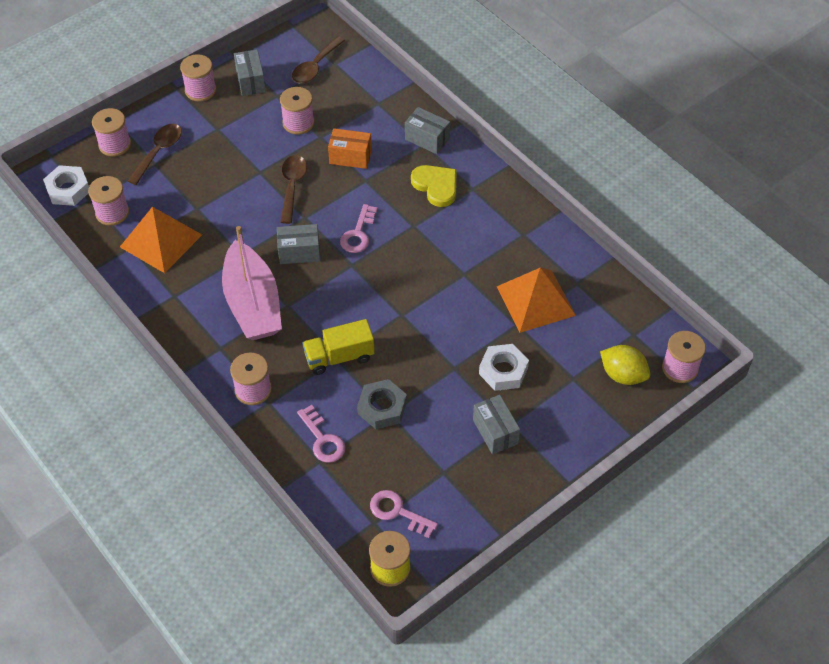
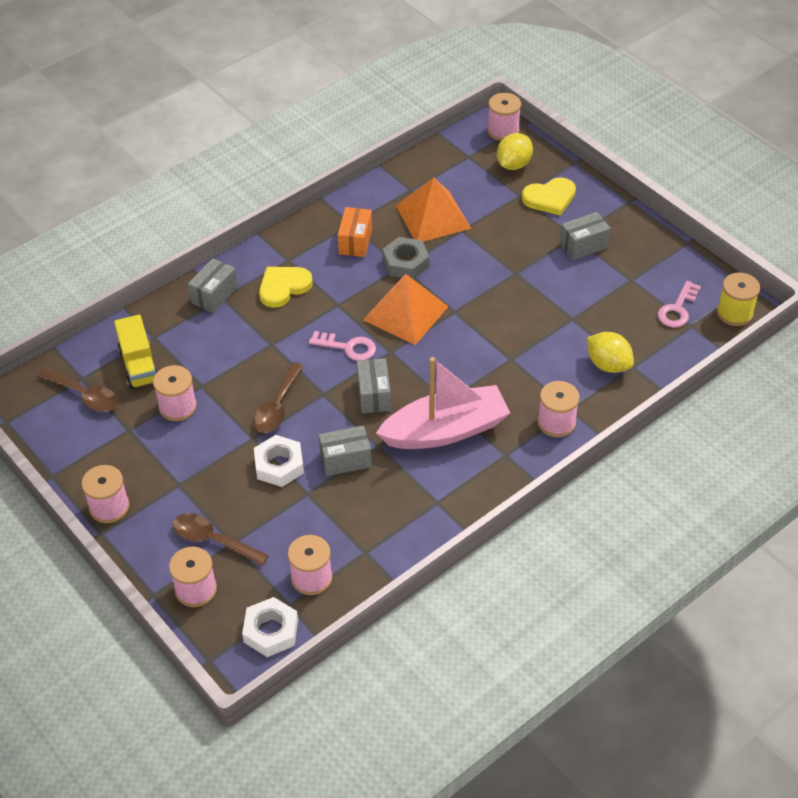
camera: 90 degrees left, 5 degrees down
(160, 241) = (356, 523): orange pyramid -> orange pyramid (406, 313)
(251, 81) = (100, 457): grey box -> grey box (345, 460)
(292, 186) = (277, 406): brown spoon -> brown spoon turned 75 degrees counterclockwise
(323, 439) = (608, 365): pink key -> yellow lemon
(339, 357) = (509, 356): yellow truck -> yellow truck (139, 365)
(350, 157) = (236, 358): orange box -> orange box (355, 241)
(382, 408) = (567, 323): grey nut -> grey nut (406, 263)
(503, 371) = (516, 239): white nut -> white nut (279, 465)
(569, 406) = (550, 198): none -> yellow heart

